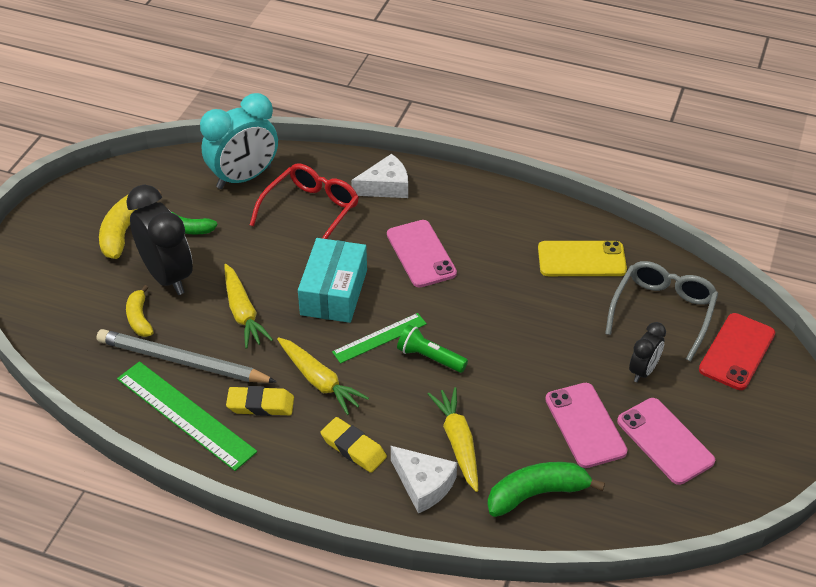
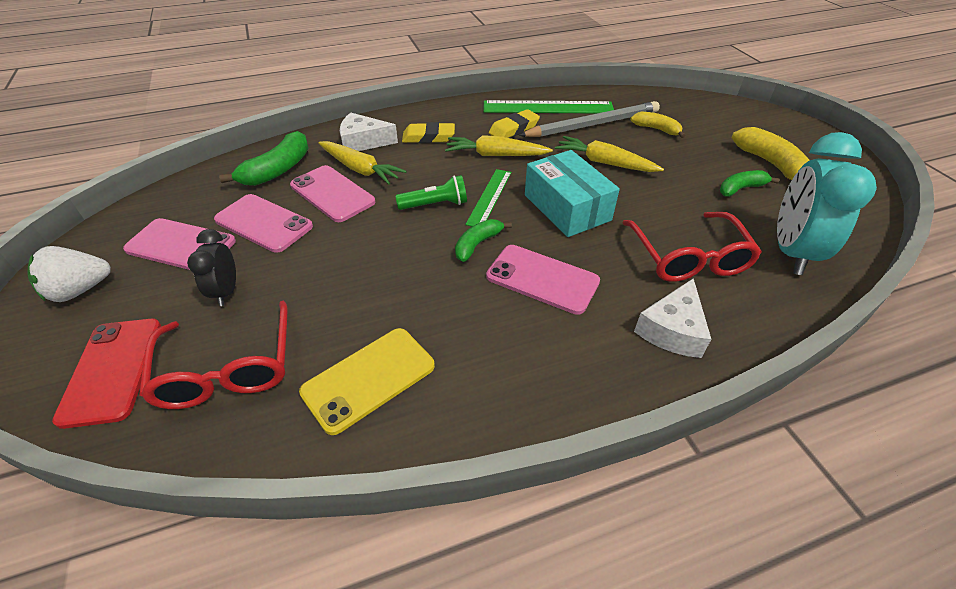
camera: 140 degrees right, 0 degrees up
(167, 276) = (689, 156): black clock -> none
(435, 303) = (477, 244): none -> green banana
(506, 425) = (332, 194): none -> pink phone
(663, 312) = (227, 368): grey glasses -> red glasses
(756, 438) = (80, 290): none -> white strawberry

